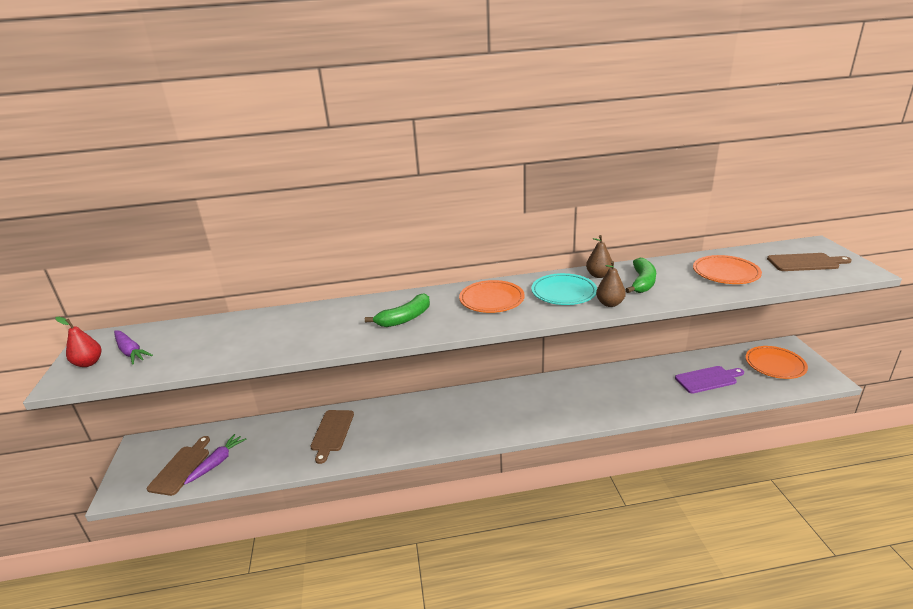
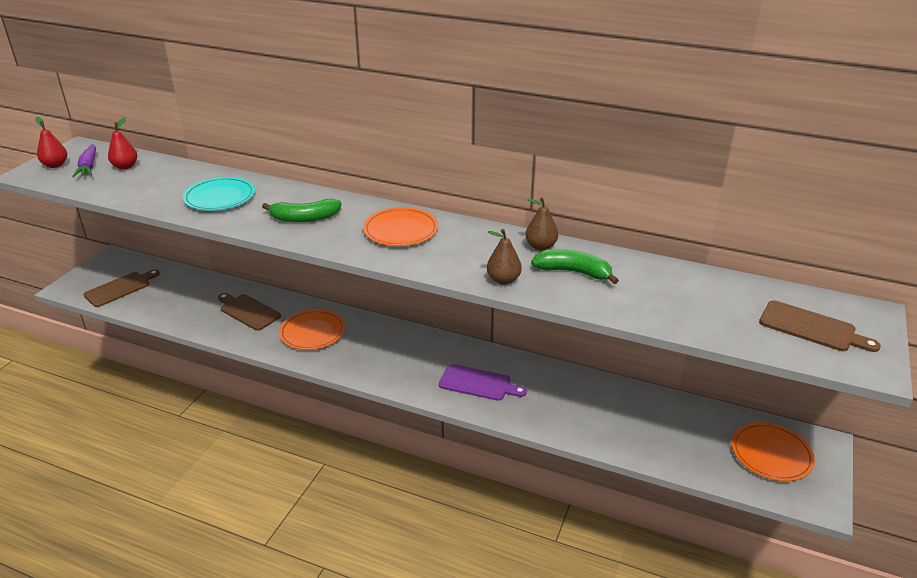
camera: 30 degrees right, 5 degrees up
(173, 338) = (125, 167): none -> red pear
(217, 462) = (146, 296): purple carrot -> none
(332, 433) = (248, 311): brown cutting board -> brown cutting board turned 90 degrees clockwise
(563, 292) = (477, 250): turquoise plate -> turquoise plate (220, 198)
(642, 282) = (573, 272): green banana -> green banana turned 120 degrees counterclockwise
(708, 379) = (662, 431): purple cutting board -> purple cutting board (478, 383)
(725, 273) = (686, 299): orange plate -> orange plate (312, 332)

